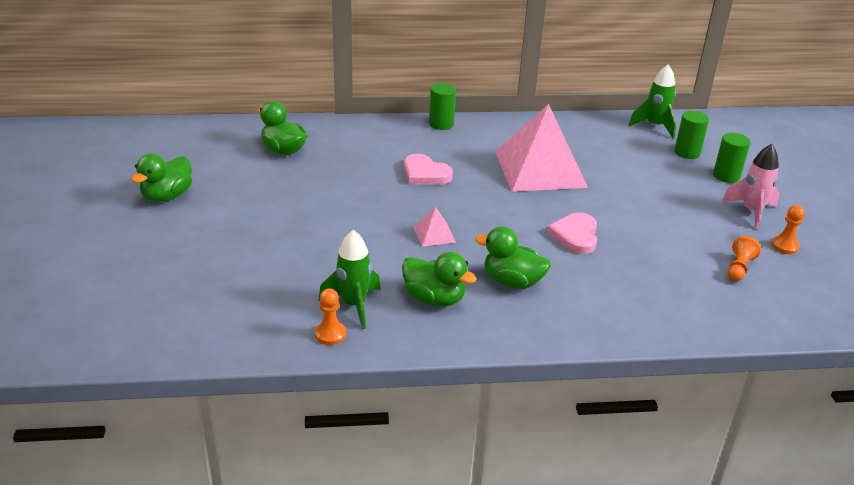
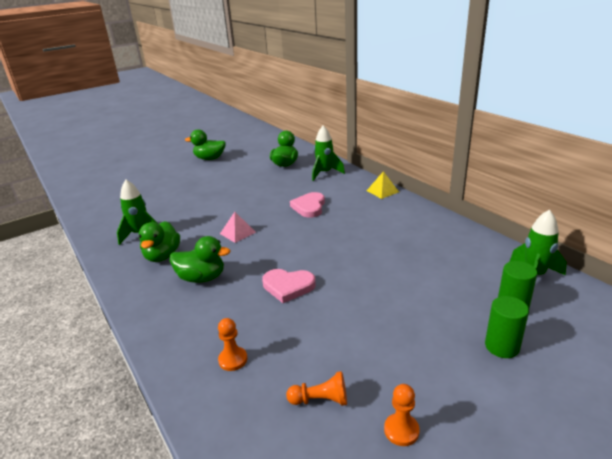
camera: 65 degrees right, 5 degrees down
(330, 334) = (109, 237): orange pawn -> orange pawn (233, 360)
(350, 136) = (325, 173): none -> green rocket
(441, 124) = (382, 191): green cylinder -> yellow pyramid
(512, 282) = (202, 278): green duck -> green duck turned 105 degrees clockwise
(540, 169) = (371, 243): pink pyramid -> none
(575, 236) = (288, 286): pink heart -> pink heart turned 150 degrees counterclockwise
(751, 212) = (447, 384): pink rocket -> none

